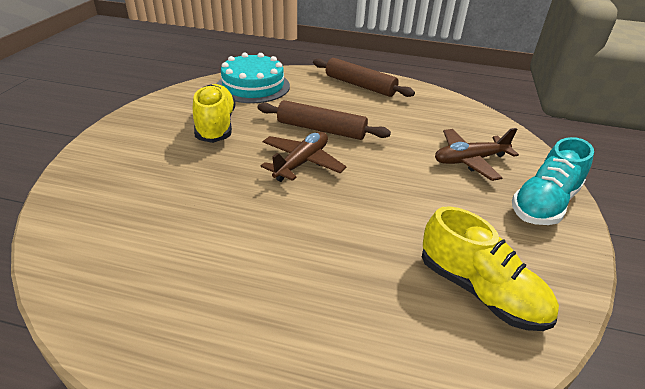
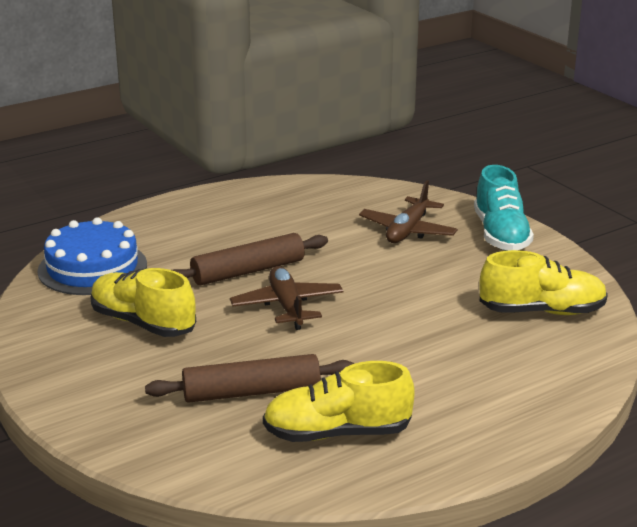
camera: 45 degrees left, 10 degrees down
(161, 271) = (337, 433): none -> yellow shoe
(253, 86) = (92, 268): turquoise cake -> blue cake
(360, 85) = (201, 211): brown rolling pin -> brown rolling pin (251, 392)

